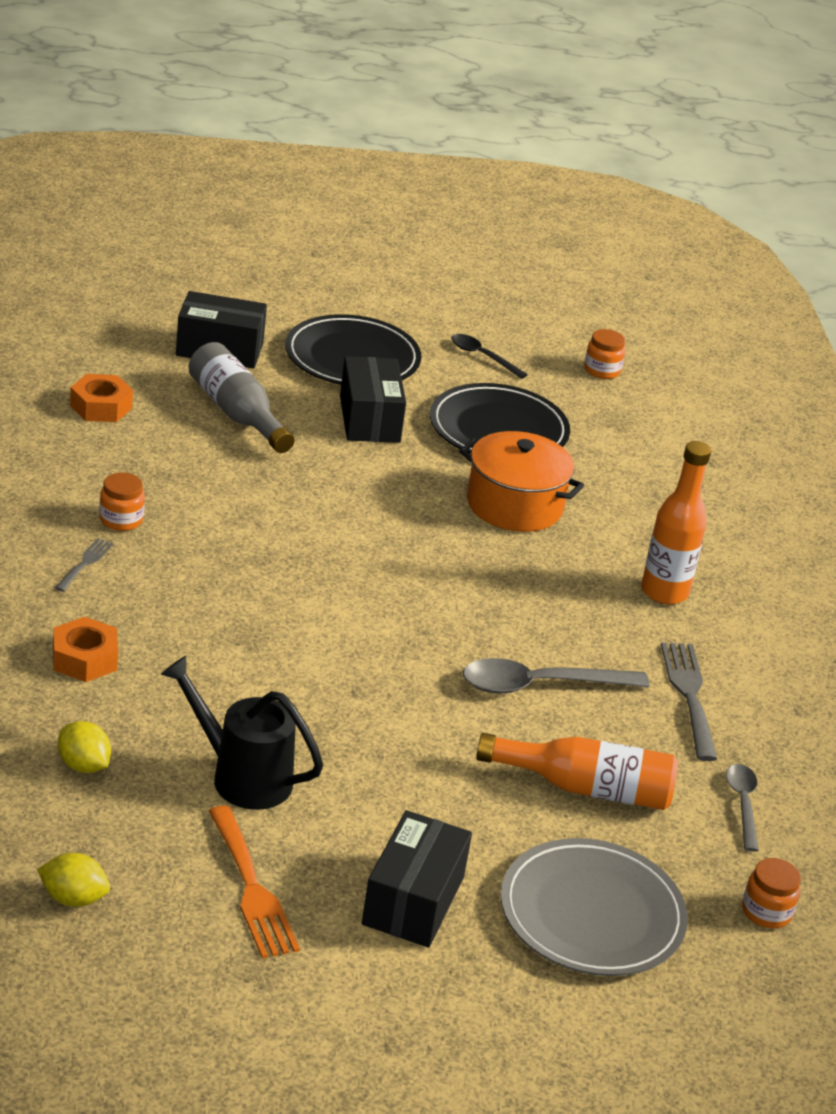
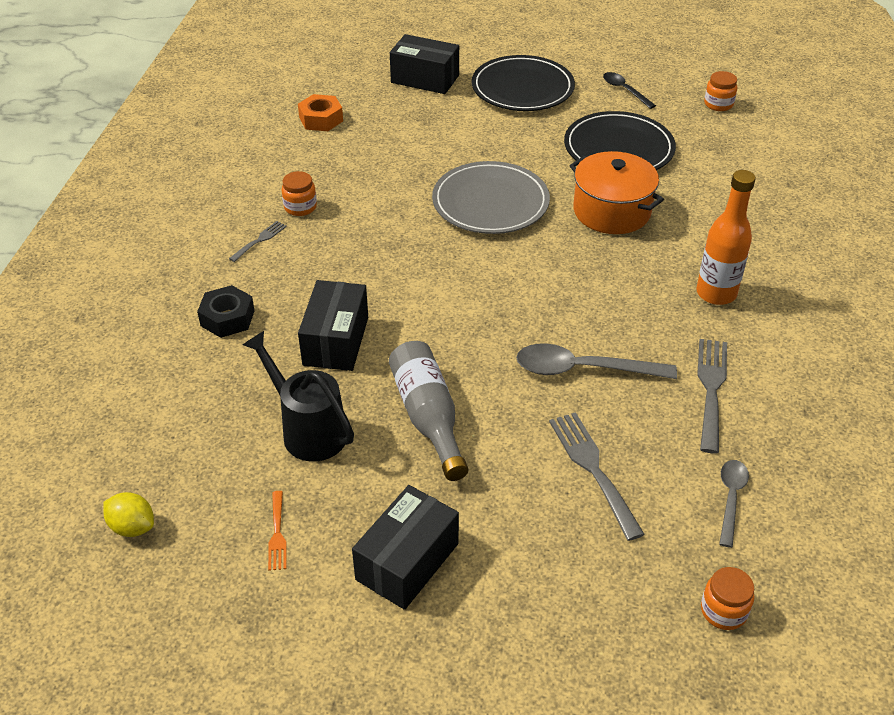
camera: 20 degrees right, 10 degrees up
(83, 765) = (189, 409): yellow lemon -> none
(84, 659) = (227, 318): orange nut -> black nut
(237, 413) = (419, 128): grey bottle -> grey bottle (428, 417)
(252, 888) = (277, 534): orange fork -> orange fork, size x0.54
(369, 419) = (519, 136): black box -> black box (336, 341)
(586, 788) = (593, 469): orange bottle -> grey fork
(591, 914) = (560, 594): grey plate -> grey plate (490, 202)

